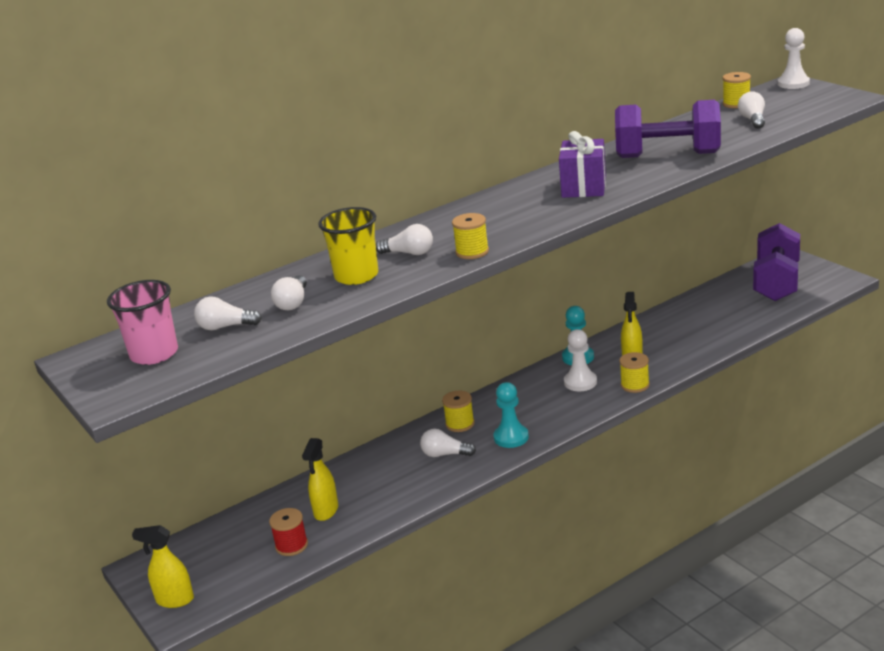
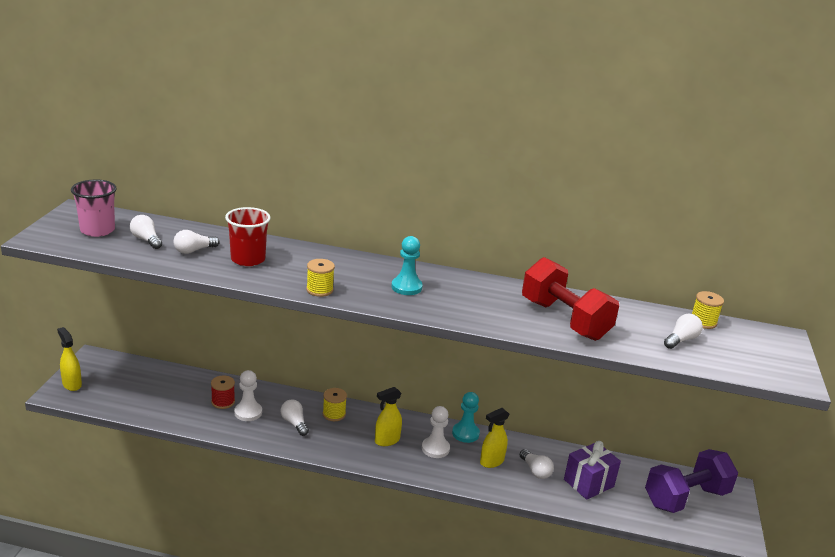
camera: 40 degrees right, 0 degrees up
(291, 545) = (151, 404): red spool -> red spool (223, 402)
(326, 511) = (195, 401): yellow spray bottle -> yellow spray bottle (387, 440)
(356, 276) = (248, 259): yellow cup -> red cup
(409, 253) = (296, 267): white light bulb -> white light bulb (535, 471)
(511, 437) = (339, 445): turquoise pawn -> turquoise pawn (406, 287)
(583, 187) = (467, 301): purple gift -> purple gift (588, 483)
(635, 385) = (458, 478): yellow spool -> none
(668, 155) = (564, 320): purple dumbbell -> red dumbbell
(793, 83) = (783, 338): white pawn -> white pawn (248, 412)

